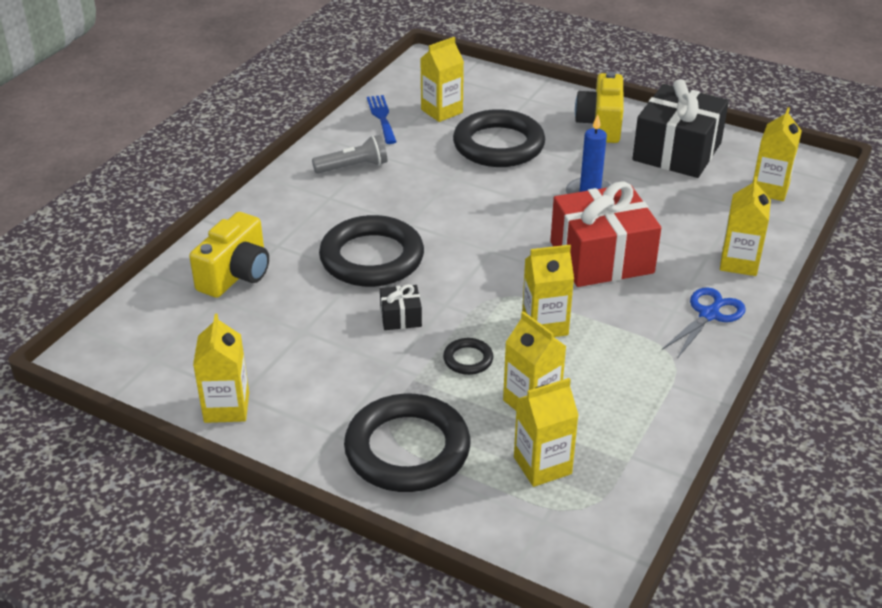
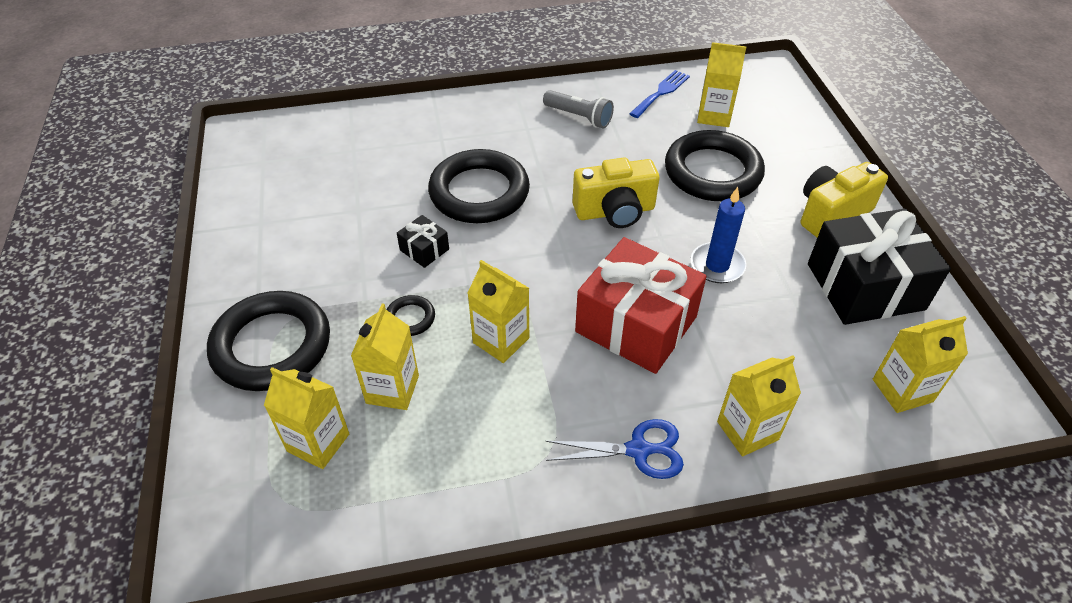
camera: 50 degrees right, 10 degrees up
(226, 407) = (241, 224): yellow carton -> none
(236, 275) = (387, 141): yellow camera -> yellow camera (615, 211)

